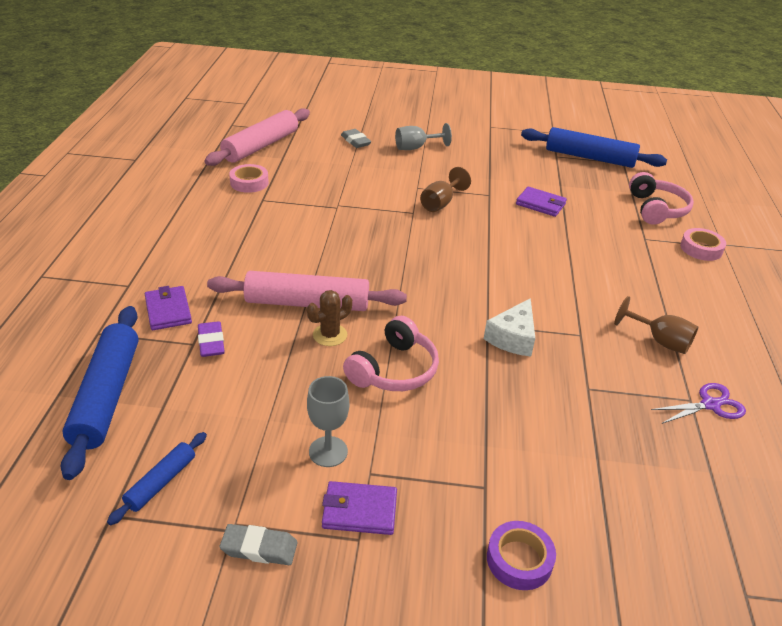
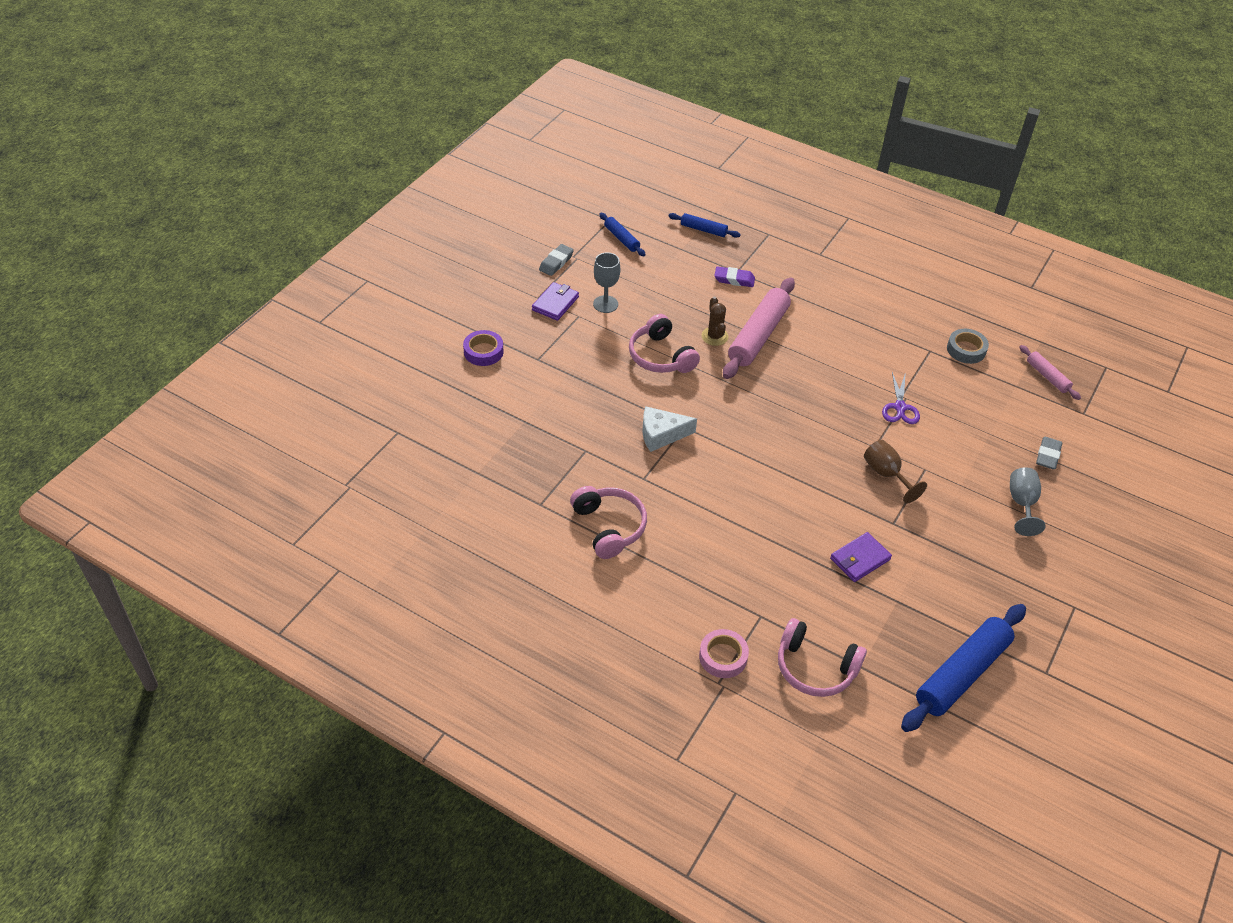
camera: 115 degrees right, 10 degrees up
(107, 396) = (703, 230): blue rolling pin -> blue rolling pin, size x0.51
(168, 310) = (780, 267): purple wallet -> none
(249, 183) = (966, 350): pink tape -> grey tape
(261, 146) = (1047, 376): pink rolling pin -> pink rolling pin, size x0.51
(355, 141) = (1048, 455): grey eraser -> grey eraser turned 60 degrees counterclockwise
(513, 337) = (661, 434): white cheese -> white cheese turned 60 degrees counterclockwise
(660, 341) = (609, 527): brown goblet -> pink headphones
(710, 405) = (529, 513): purple scissors -> purple scissors (900, 407)

